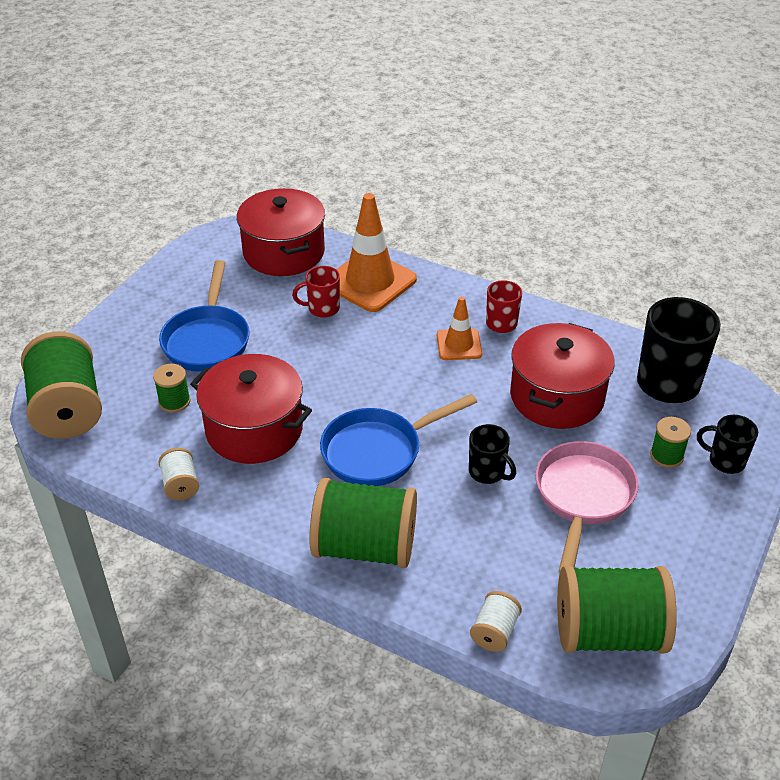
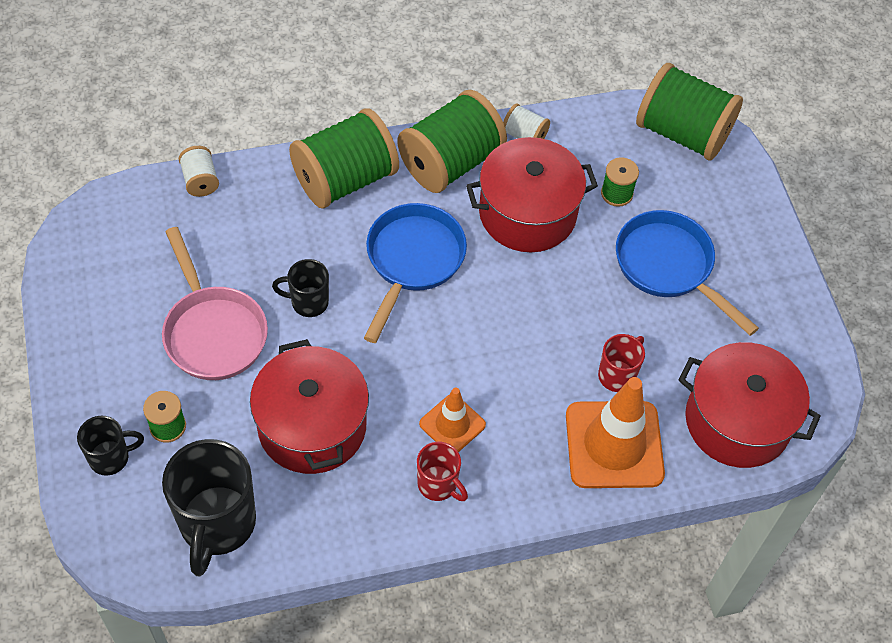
camera: 135 degrees right, 15 degrees up
(609, 632) = (118, 231): green spool -> green spool (450, 162)

